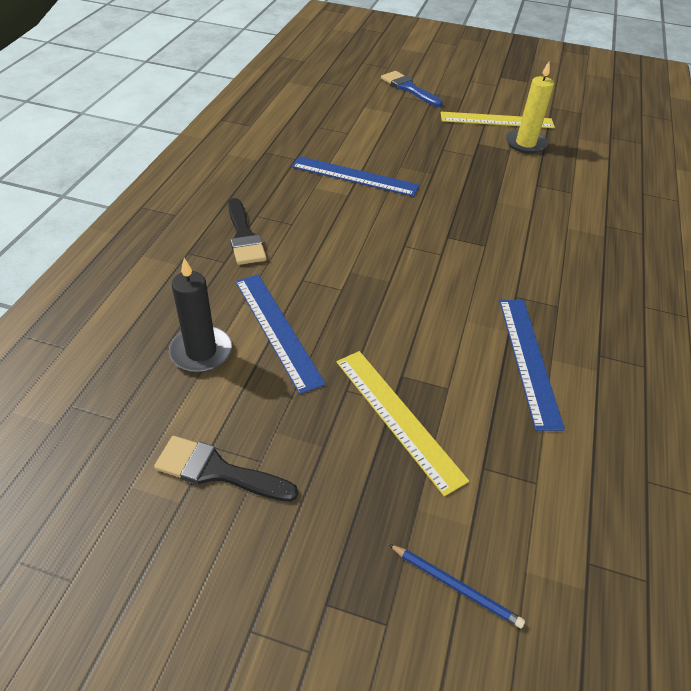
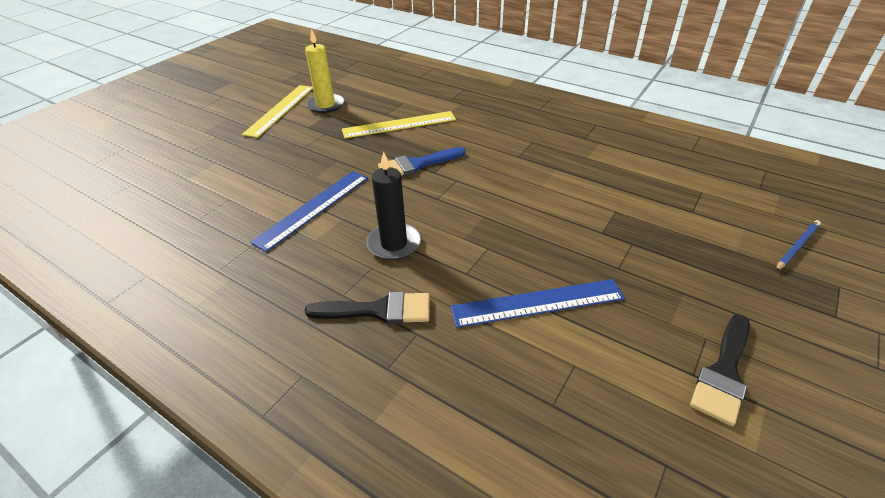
camera: 70 degrees left, 5 degrees down
(201, 352) = (563, 370): black candle -> black candle (394, 244)
(398, 417) = (648, 243): yellow ruler -> yellow ruler (399, 124)
(408, 88) = (180, 144): blue brush -> blue brush (416, 164)
(529, 360) = (588, 167): blue ruler -> none

